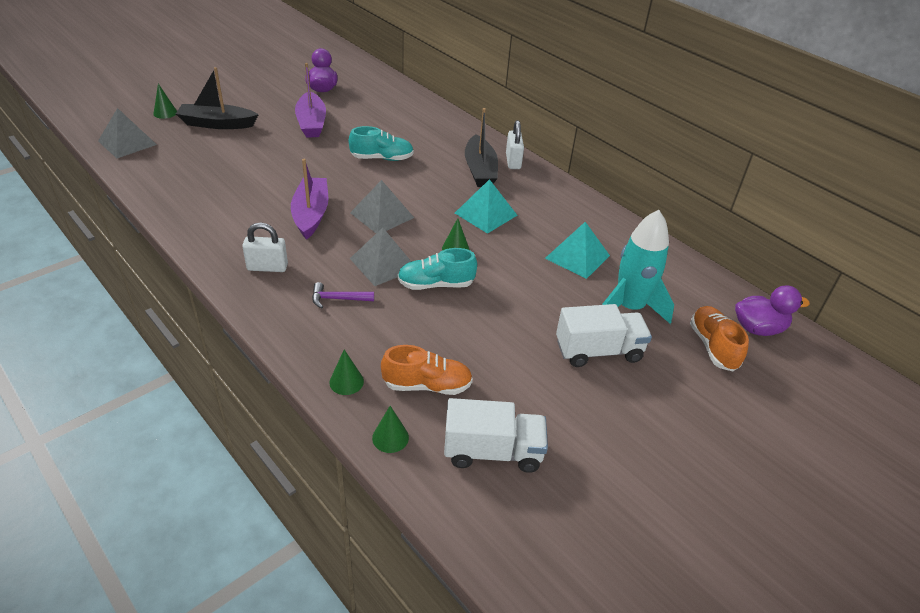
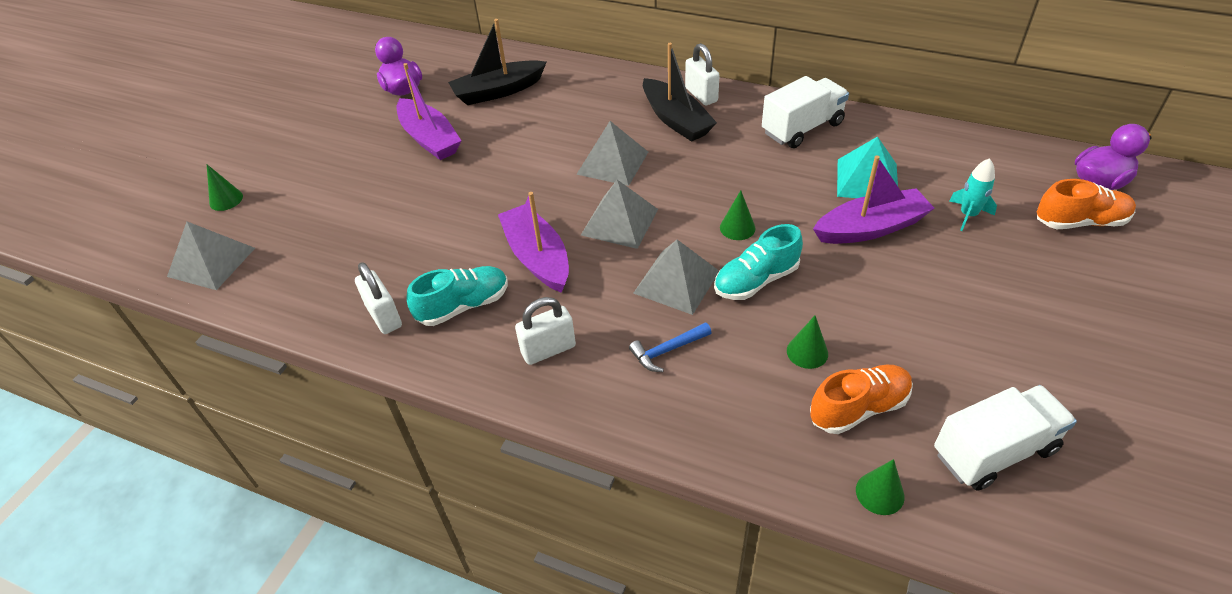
camera: 20 degrees left, 5 degrees up
(192, 209) = (384, 316): none -> white padlock
(217, 124) = (310, 187): black boat -> black boat (498, 91)
(338, 299) = (667, 350): purple hammer -> blue hammer
(346, 381) = (771, 450): green cone -> green cone (807, 352)
(382, 158) = (554, 150): turquoise shoe -> turquoise shoe (463, 306)
(412, 179) = (612, 162): none -> grey pyramid
(486, 214) = (730, 170): turquoise pyramid -> none
(548, 286) = (871, 228): none -> purple boat
(598, 351) = (985, 279): white truck -> white truck (802, 128)
(629, 307) = (968, 215): turquoise rocket -> turquoise rocket, size x0.50
(713, 346) = (1080, 222): orange shoe -> orange shoe turned 120 degrees clockwise

